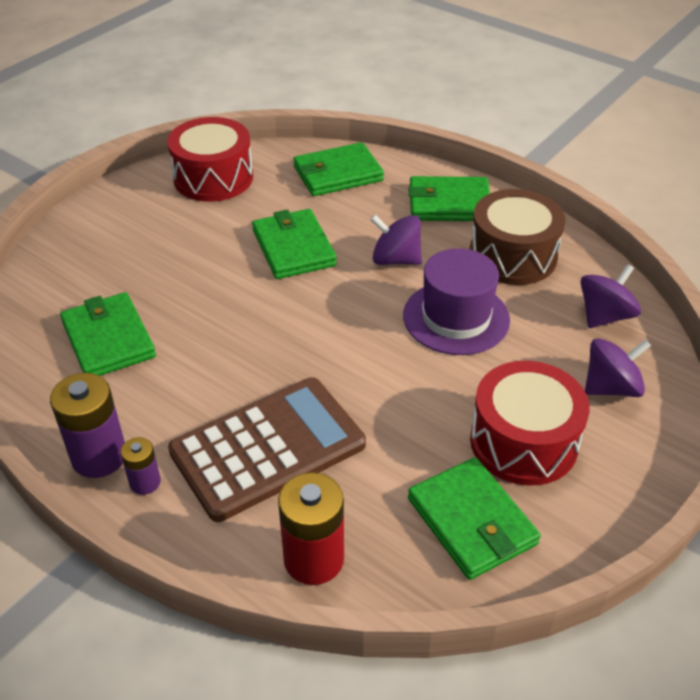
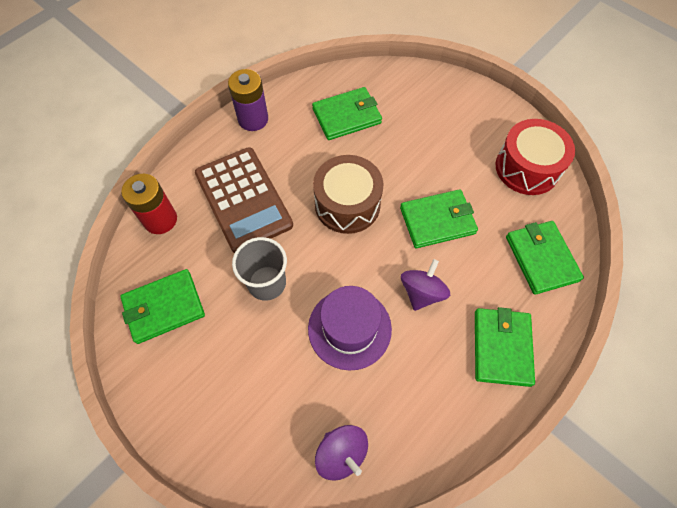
camera: 95 degrees right, 20 degrees up
(145, 482) = (230, 141): purple battery -> none
(408, 403) = (267, 283): none -> grey cup
(512, 256) = (425, 390): brown drum -> brown drum (347, 204)
(523, 442) = (219, 353): red drum -> none
(611, 387) = (260, 434): purple spinning top -> none

